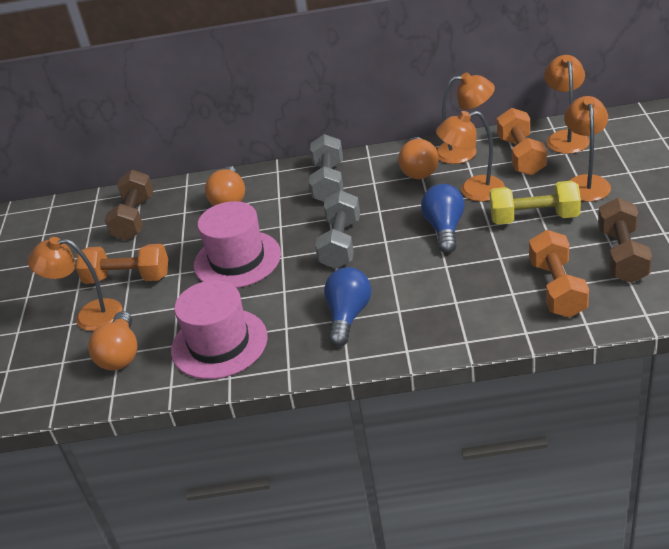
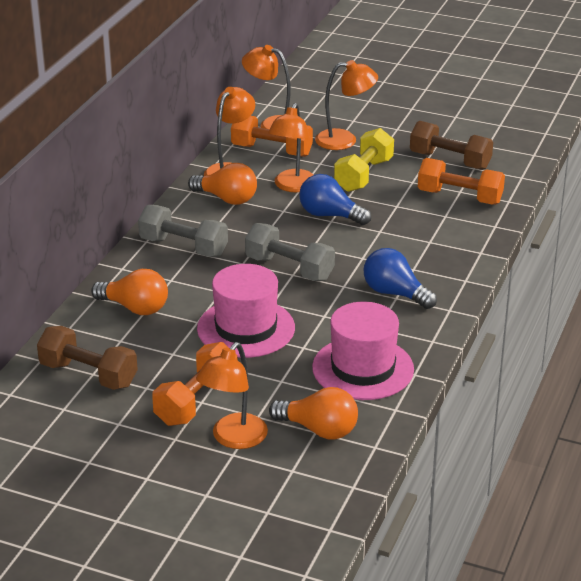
camera: 70 degrees left, 5 degrees down
(586, 182) = (345, 140): orange lamp -> orange lamp turned 150 degrees clockwise

